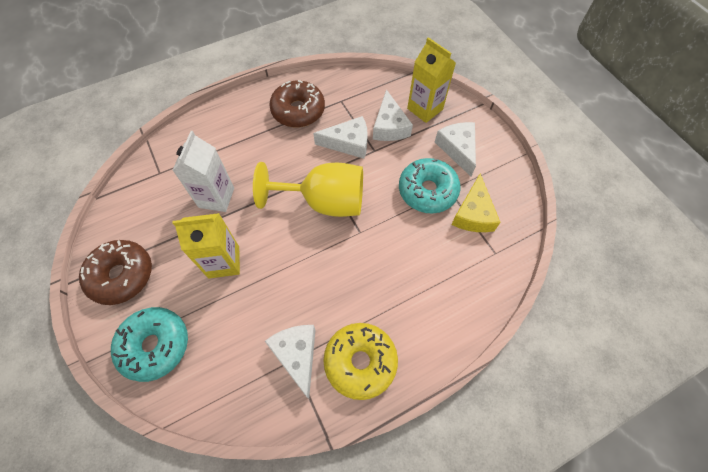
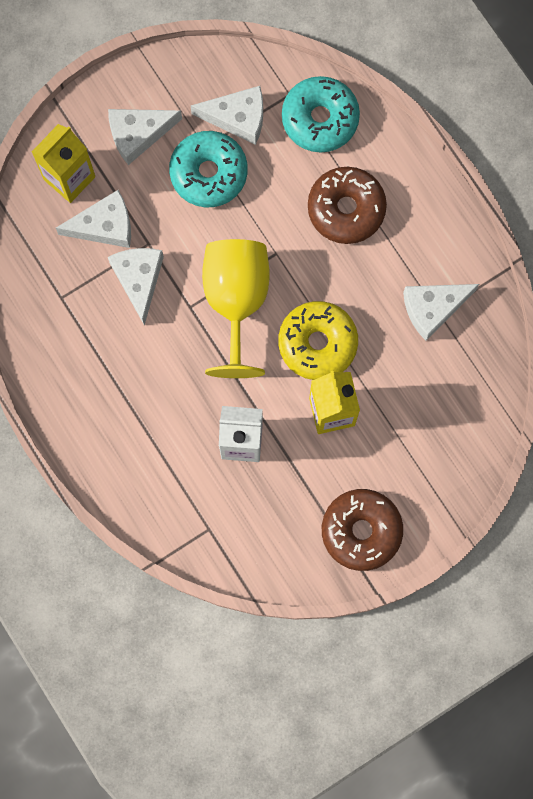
camera: 95 degrees left, 15 degrees up
(155, 345) = (439, 466): turquoise donut -> turquoise donut (320, 119)
(298, 111) = (85, 356): brown donut -> brown donut (346, 209)
(360, 362) = (433, 240): yellow donut -> yellow donut (317, 343)
(473, 214) = (237, 118): yellow cheese -> white cheese

